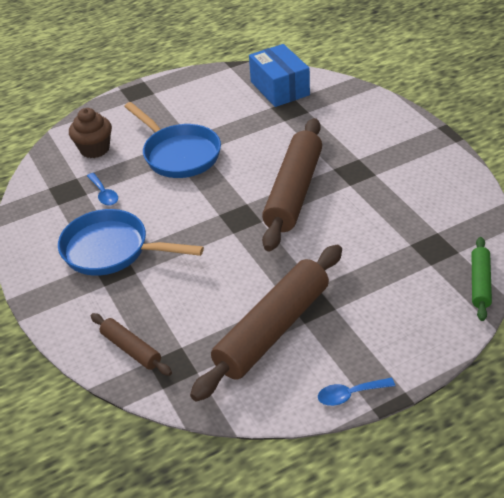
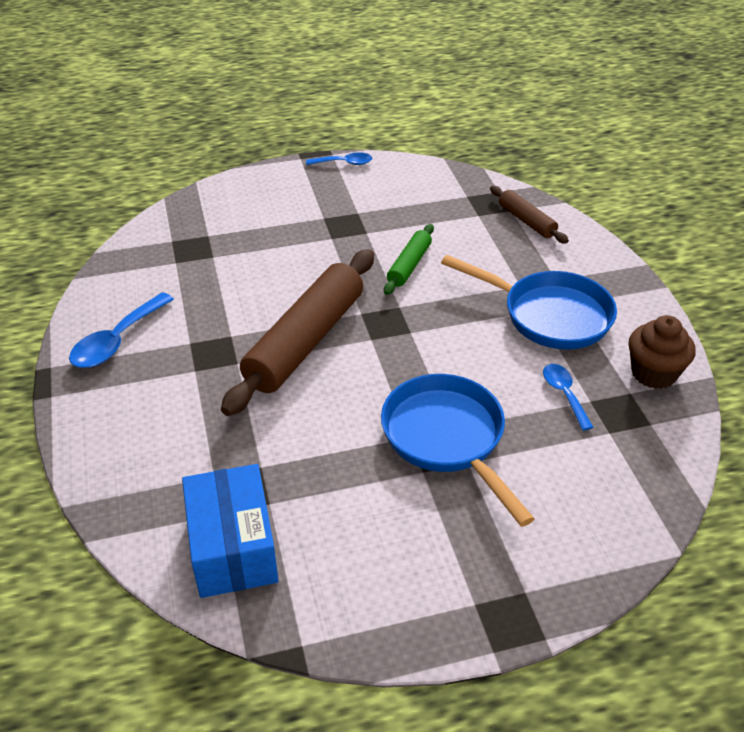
camera: 170 degrees left, 0 degrees up
(95, 149) = (585, 483): brown cupcake -> brown cupcake (653, 373)
(272, 329) = (389, 213): brown rolling pin -> none
(427, 165) = (117, 341): none -> blue spoon
(480, 283) = (177, 212): green rolling pin -> green rolling pin (409, 265)

